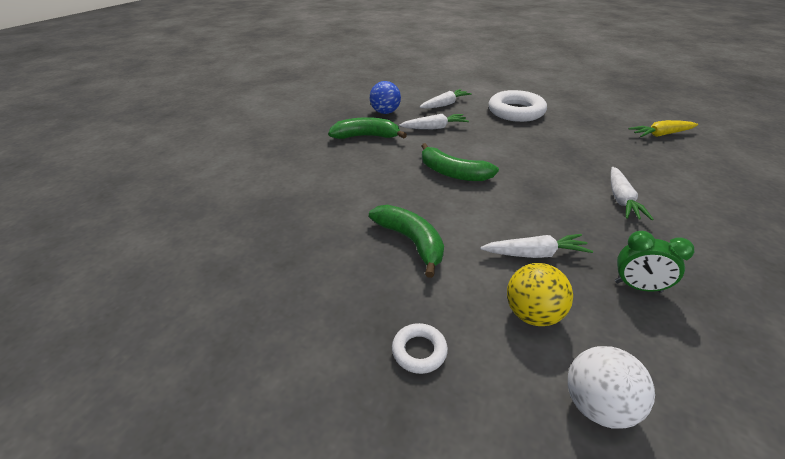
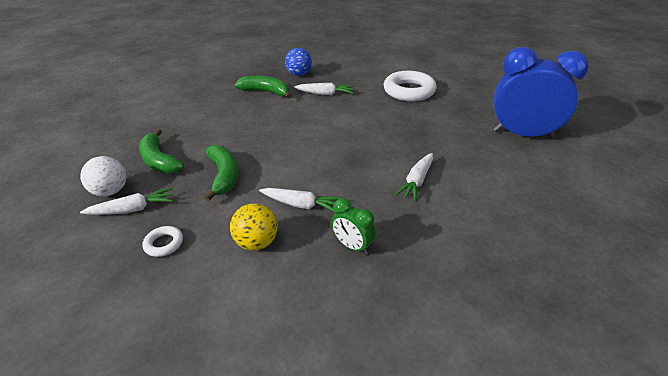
camera: 20 degrees right, 0 degrees up
(445, 104) = (354, 75): white carrot -> white carrot (133, 209)
(453, 173) = (303, 133): green banana -> green banana (159, 160)
(597, 405) = (240, 306): white ball -> white ball (110, 191)
(661, 135) = (522, 134): yellow carrot -> blue clock

